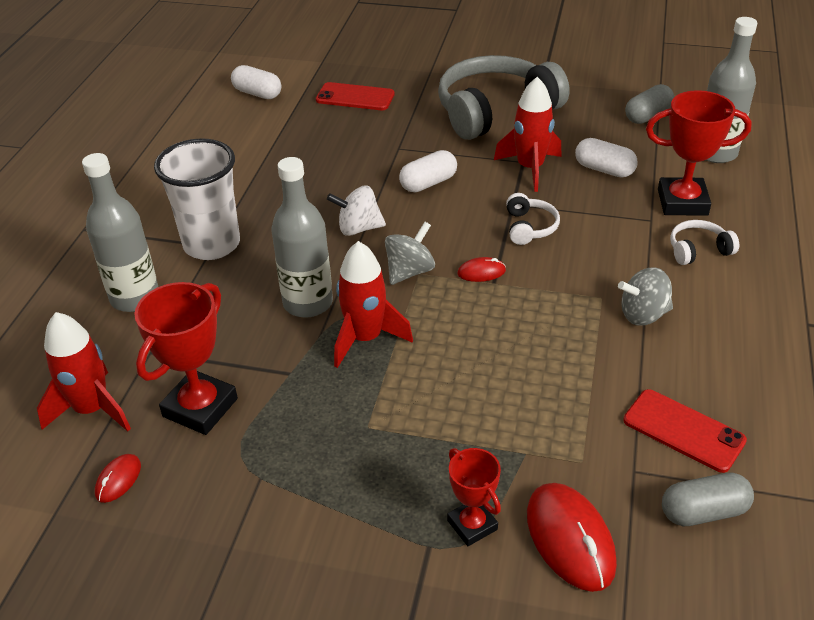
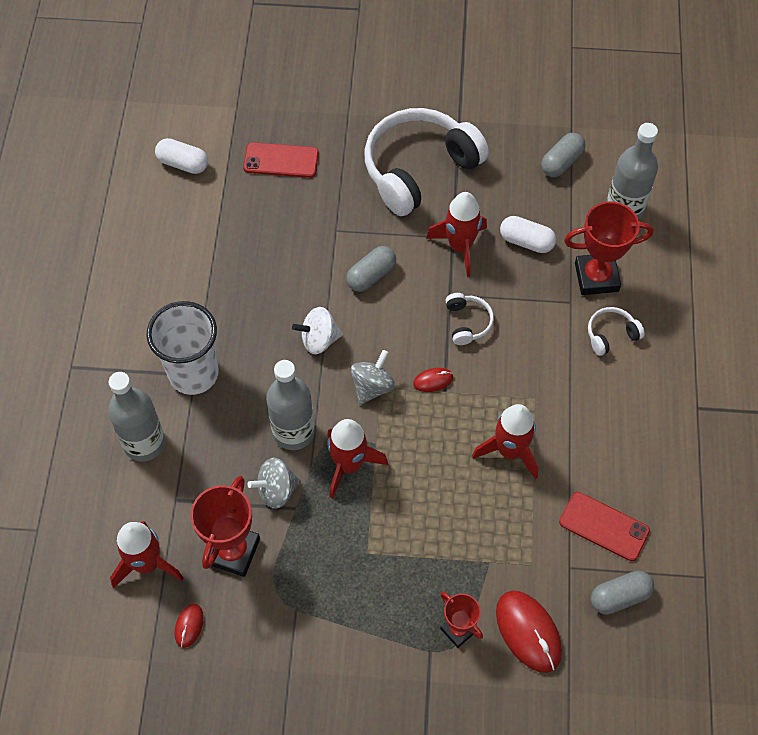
camera: 10 degrees left, 20 degrees up
(428, 183) = (371, 275): white capsule -> grey capsule
(495, 111) = (419, 169): grey headphones -> white headphones
(566, 343) = (510, 451): none -> red rocket
(643, 315) = (569, 413): grey spinning top -> grey spinning top (276, 490)

